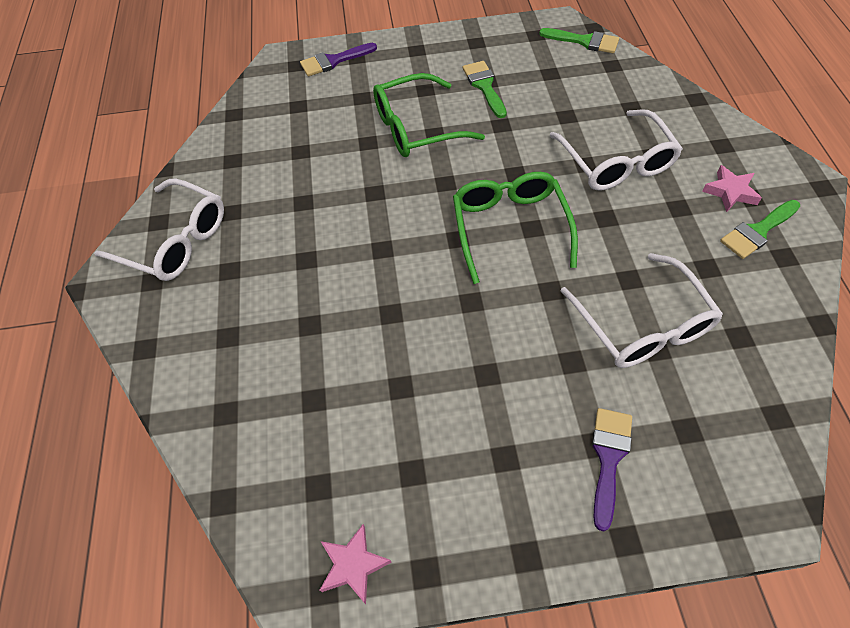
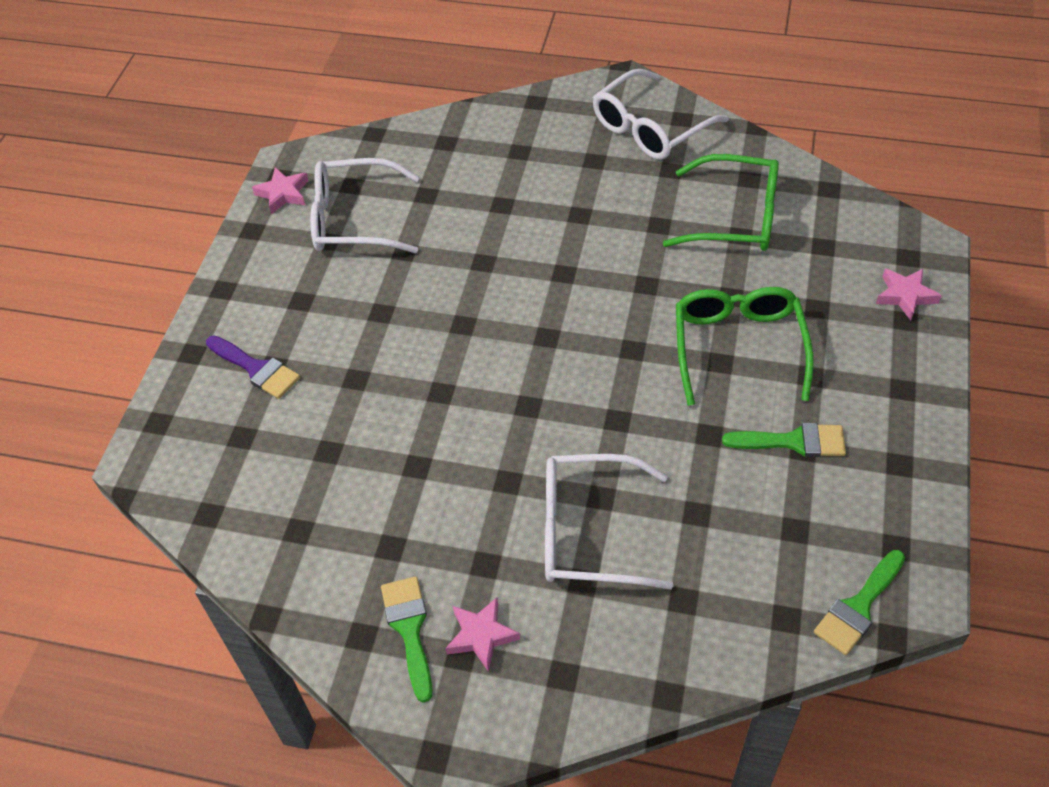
camera: 110 degrees right, 5 degrees down
(334, 61) = (905, 296): purple brush -> pink star
(509, 227) = (539, 386): green glasses -> green glasses (736, 217)
(643, 325) = (358, 452): white glasses -> white glasses (353, 220)

